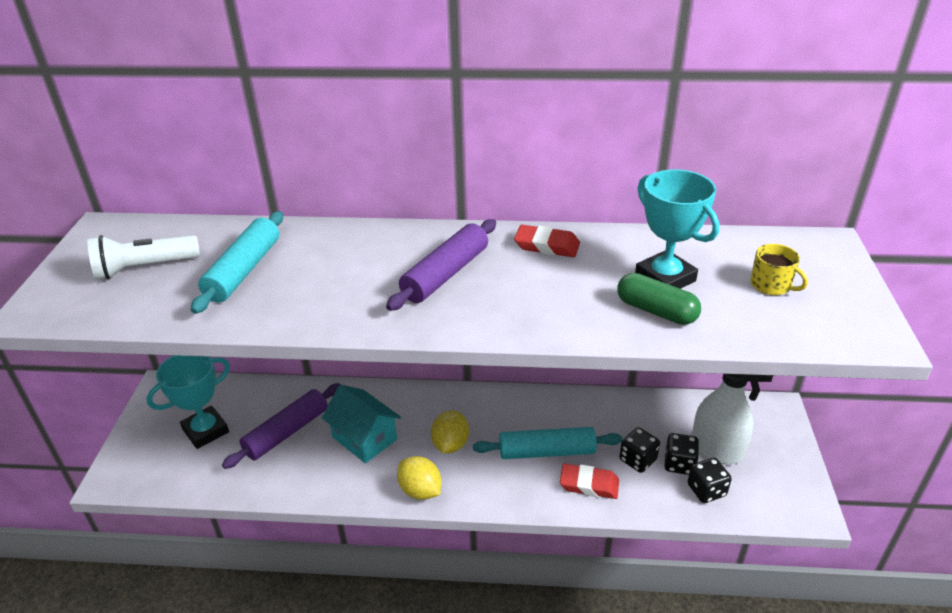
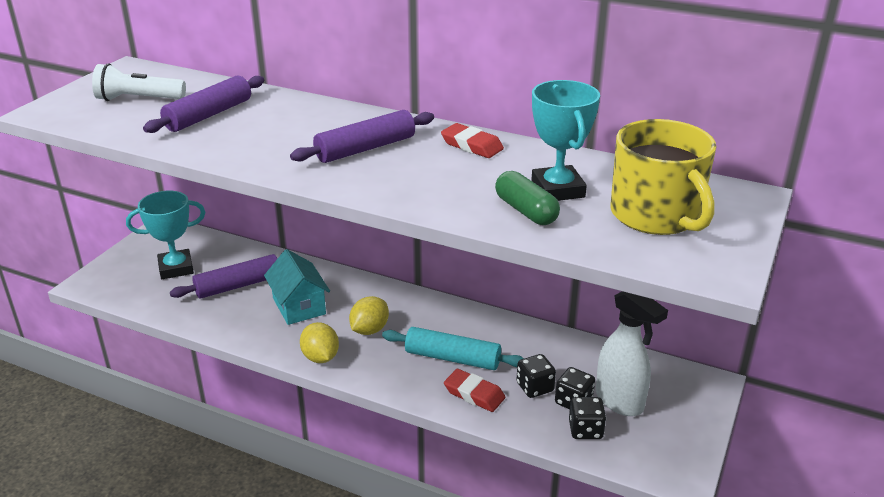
camera: 20 degrees right, 5 degrees down
(244, 271) = (209, 115): turquoise rolling pin -> purple rolling pin
(771, 285) = (656, 215): yellow mug -> yellow mug, size x2.24

